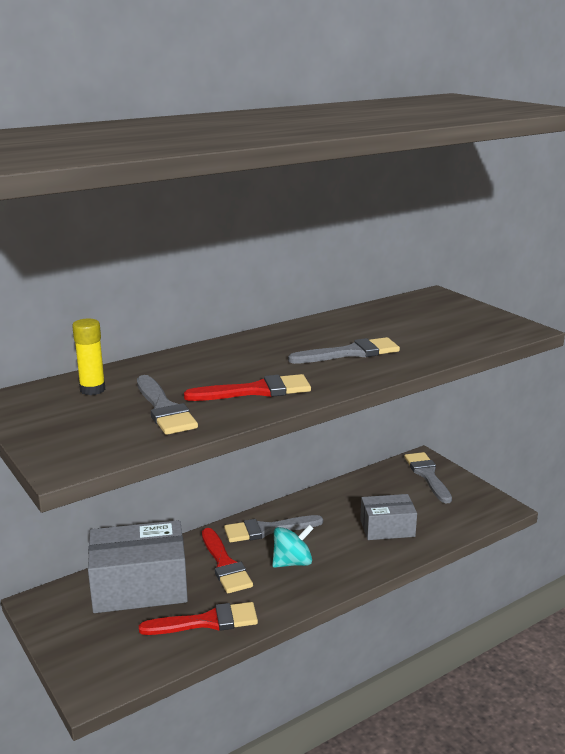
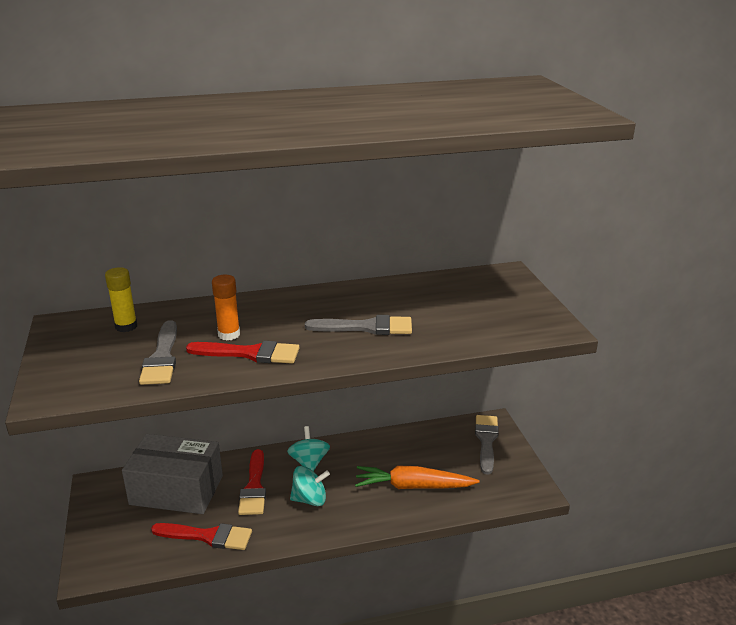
camera: 20 degrees right, 5 degrees up
(216, 379) = (229, 334): none -> orange glue stick
(267, 530) = (309, 462): grey brush -> turquoise spinning top
(387, 528) = (413, 486): grey box -> orange carrot

